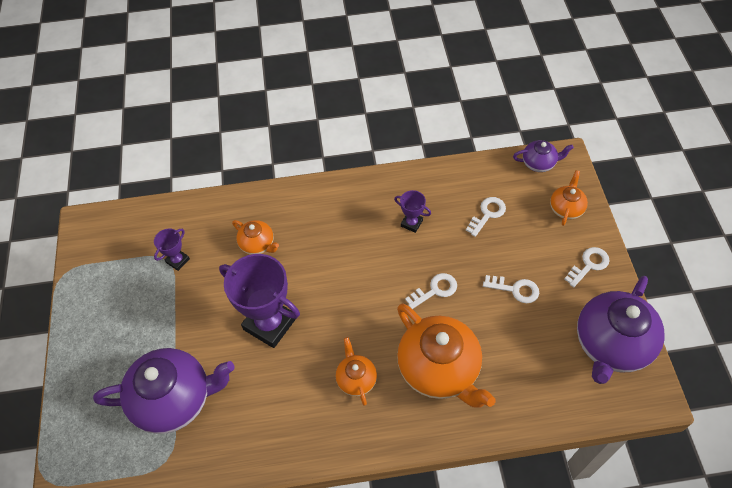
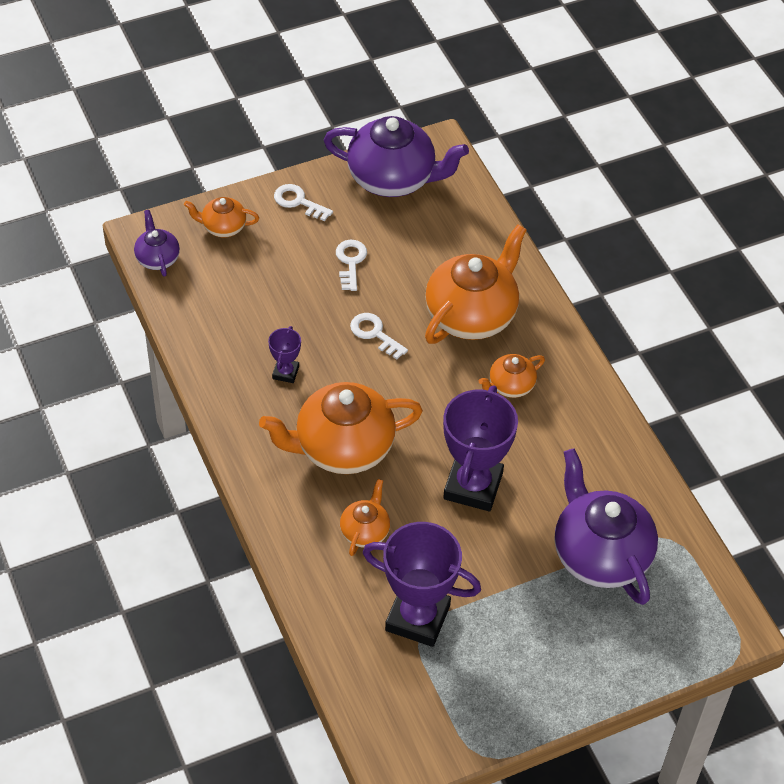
camera: 110 degrees left, 5 degrees down
(177, 260) = (417, 618): purple trophy -> purple trophy, size x2.12
(333, 245) = (342, 448): none -> orange teapot
(487, 214) = (251, 299): white key -> none

